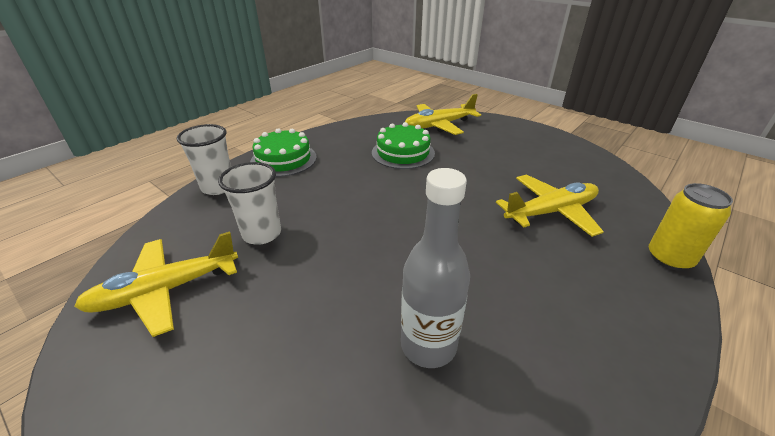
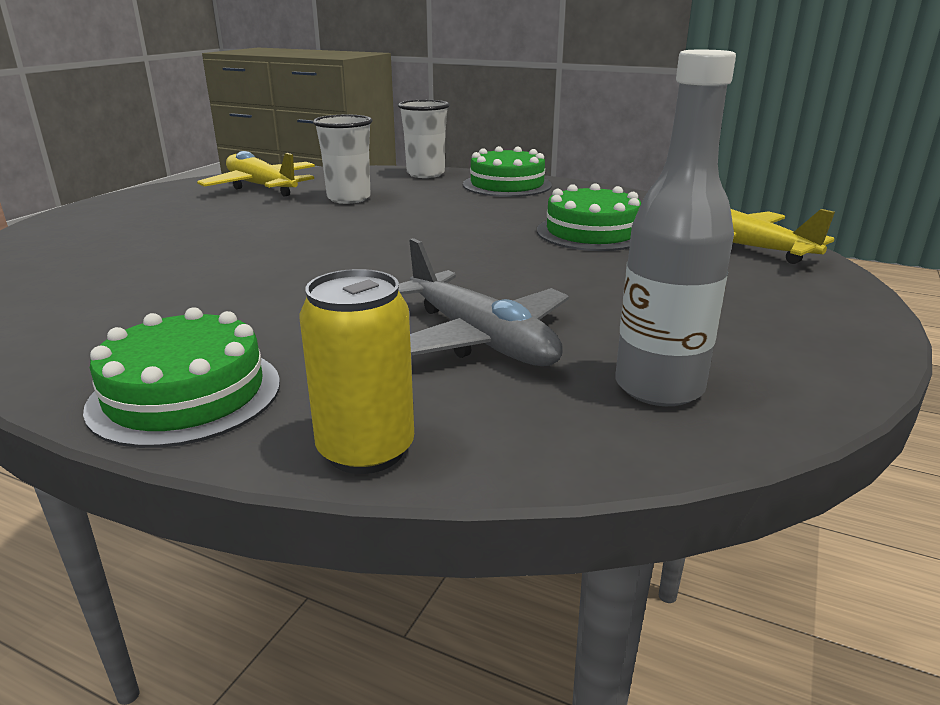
camera: 75 degrees right, 10 degrees down
(428, 345) = (178, 273): grey bottle -> grey bottle (659, 387)
(551, 212) = (479, 339): yellow plane -> grey plane
(639, 325) = (185, 394): none -> green cake

